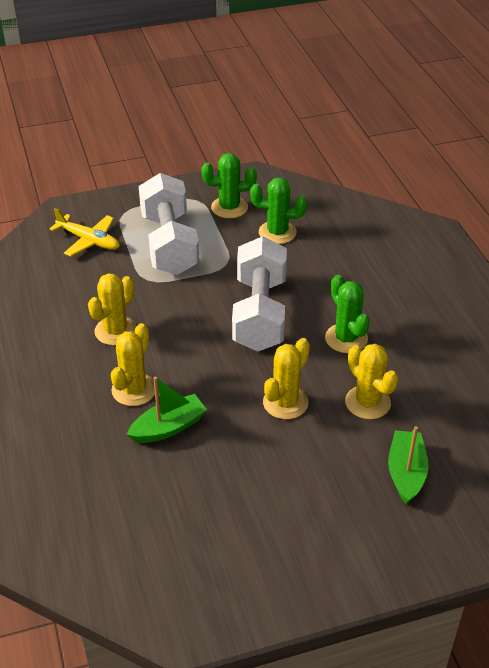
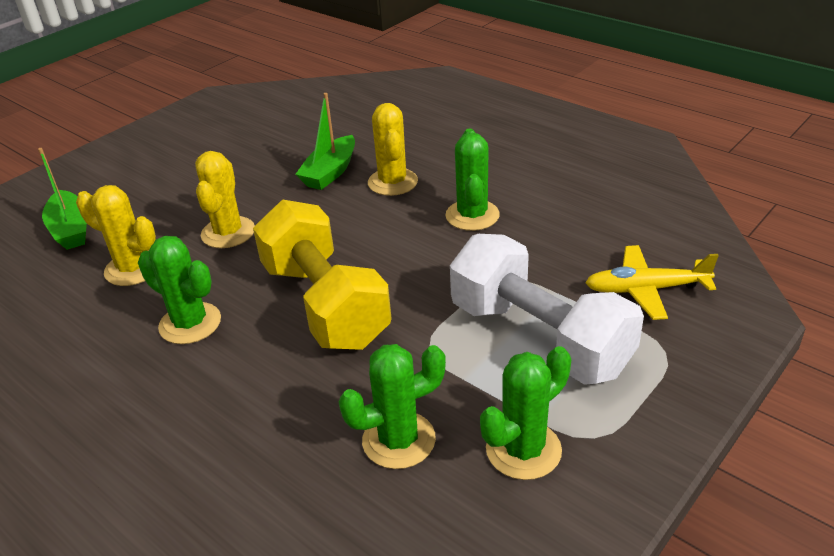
camera: 150 degrees right, 5 degrees down
(115, 331) = (472, 215): yellow cactus -> green cactus
(260, 313) = (325, 304): white dumbbell -> yellow dumbbell

